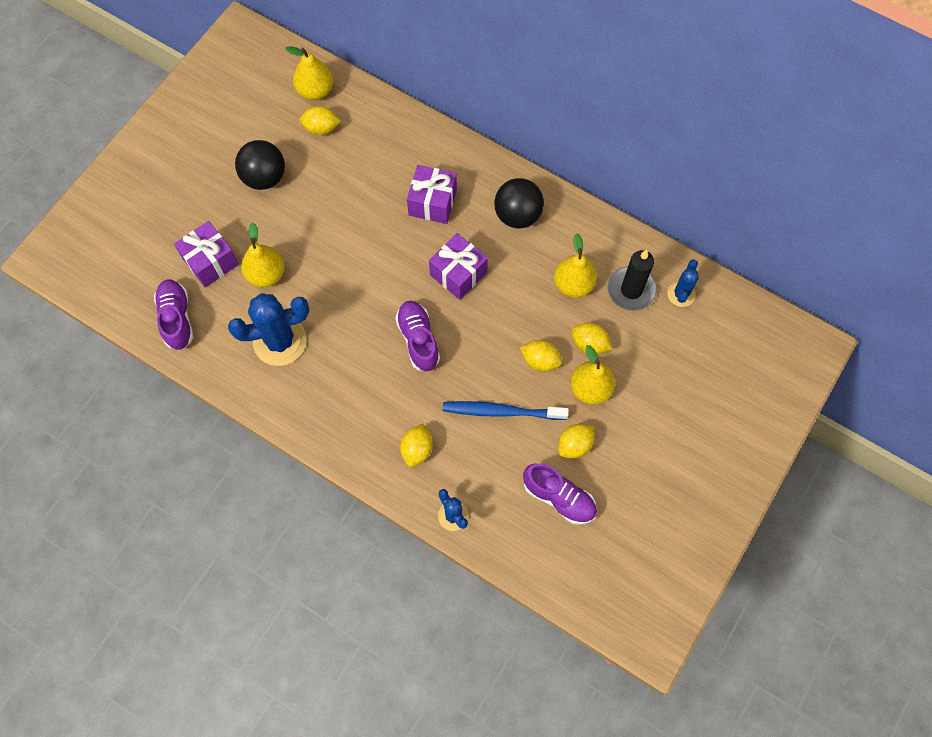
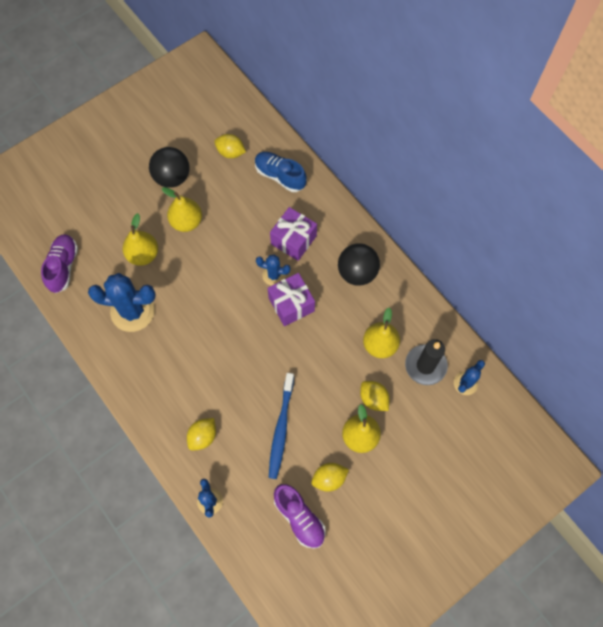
camera: 20 degrees right, 0 degrees up
(210, 262) = (106, 230): purple gift -> none
(315, 91) = (238, 121): yellow pear -> yellow pear (186, 222)
(388, 137) = (280, 176): none -> blue shoe
(418, 340) = (239, 347): purple shoe -> none
(426, 248) = (274, 275): none -> blue cactus
(501, 411) = (281, 429): blue toothbrush -> blue toothbrush turned 105 degrees counterclockwise
(540, 361) = (328, 399): yellow lemon -> none

